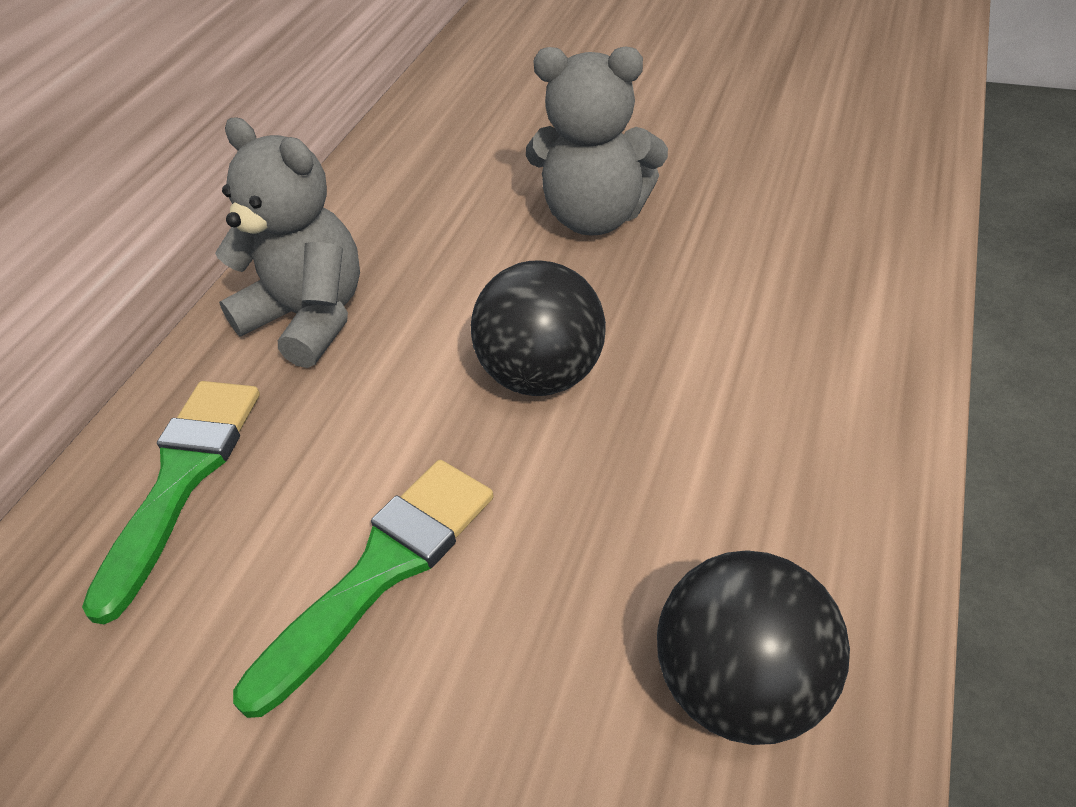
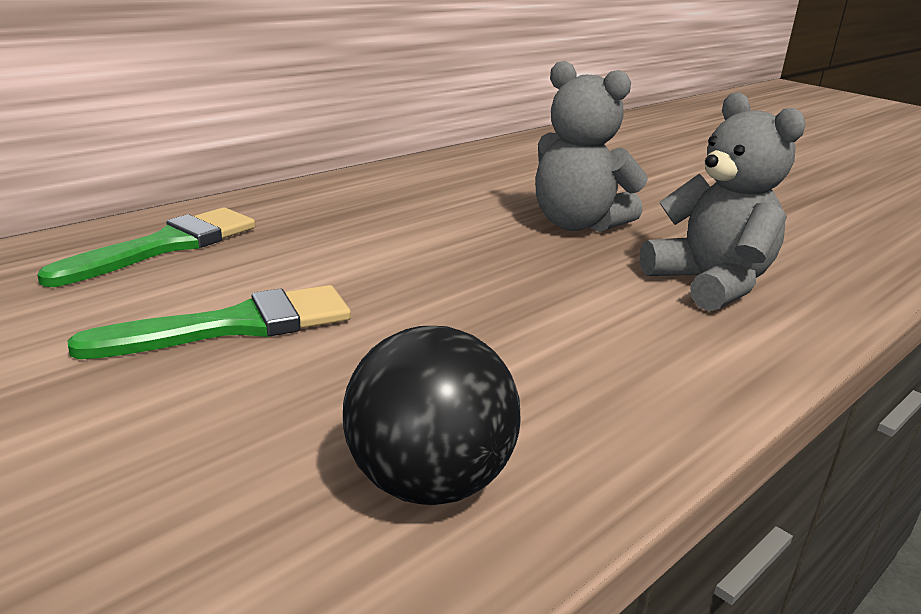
camera: 20 degrees right, 20 degrees down
(309, 318) = (325, 209): grey teddy bear -> grey teddy bear (710, 284)
(543, 375) = (453, 279): black ball -> none

